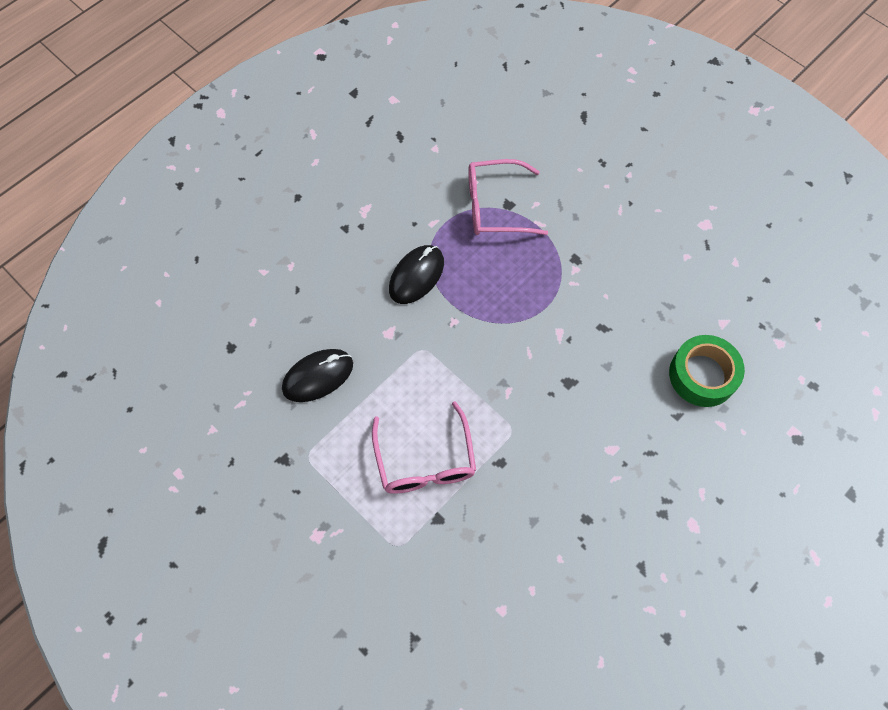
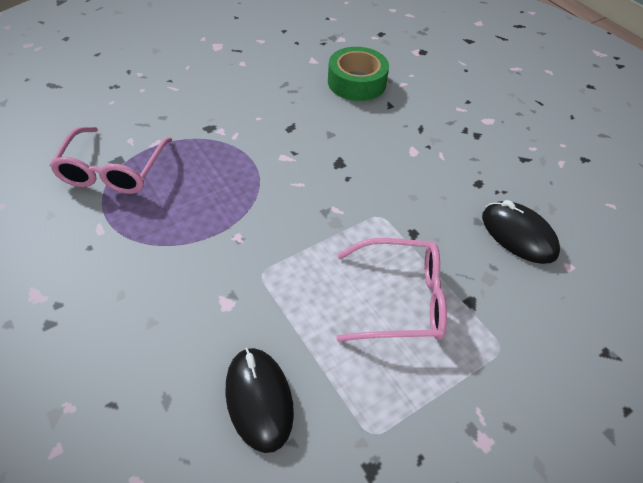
camera: 80 degrees left, 15 degrees down
(416, 276) = (162, 259): black mouse -> black mouse (518, 235)

